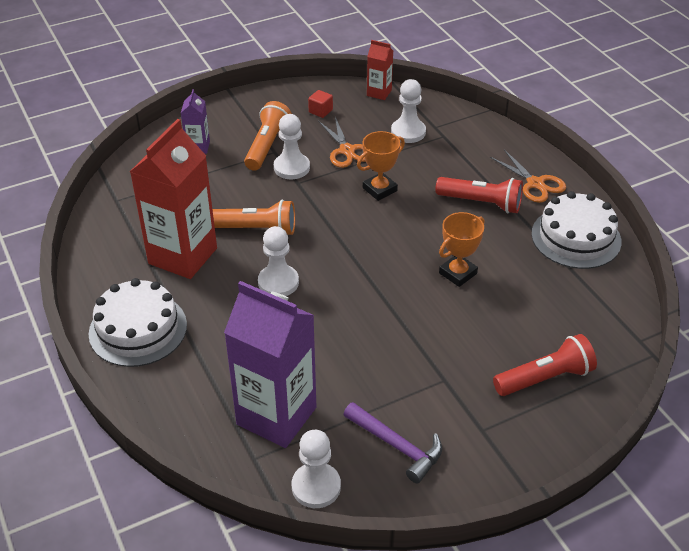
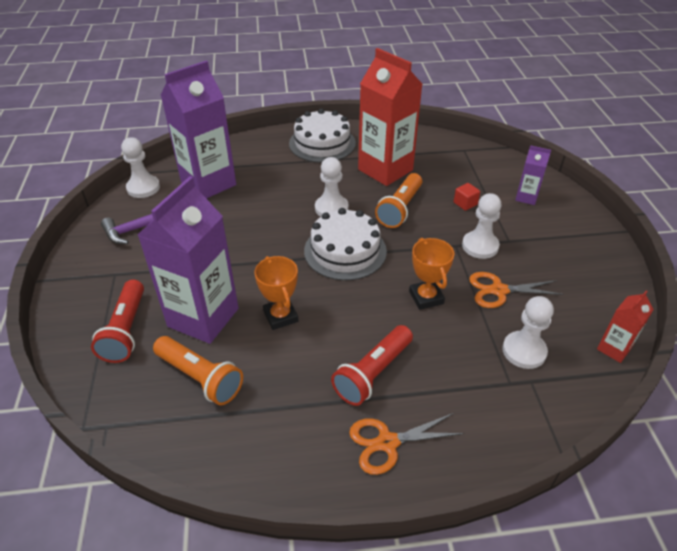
camera: 110 degrees right, 0 degrees up
(267, 146) = (519, 238): orange flashlight -> orange flashlight (200, 378)
(320, 111) = (577, 288): red cube -> red cube (465, 203)
(493, 327) = (203, 317): none -> purple carton
(576, 237) = (276, 441): white cake -> white cake (345, 251)

